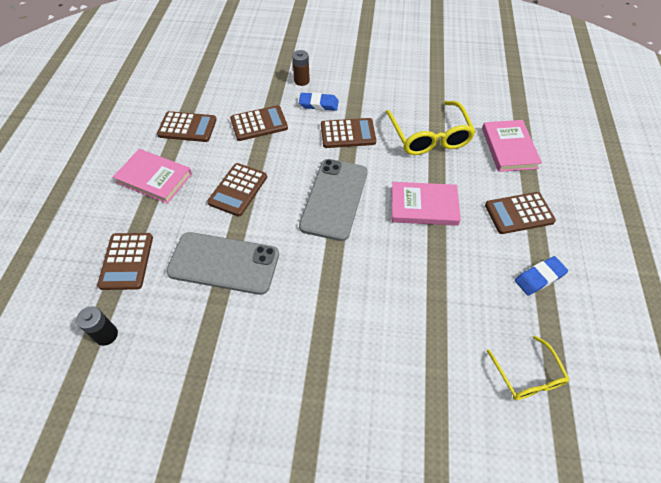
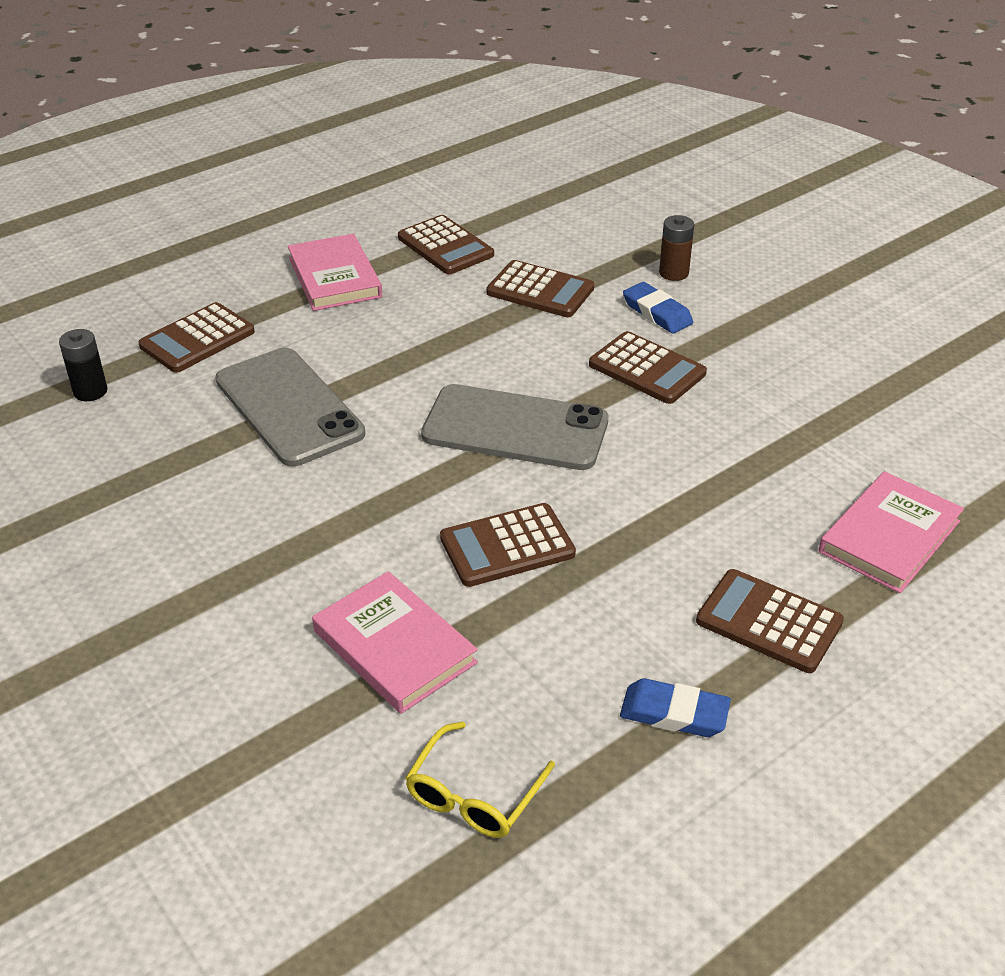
camera: 45 degrees right, 15 degrees down
(238, 190) = (410, 345): brown calculator -> brown calculator (507, 546)
(334, 199) = (515, 428): grey phone -> grey phone turned 45 degrees clockwise
(424, 206) = (629, 516): pink book -> pink book (394, 647)
(429, 136) = (771, 443): yellow glasses -> none

